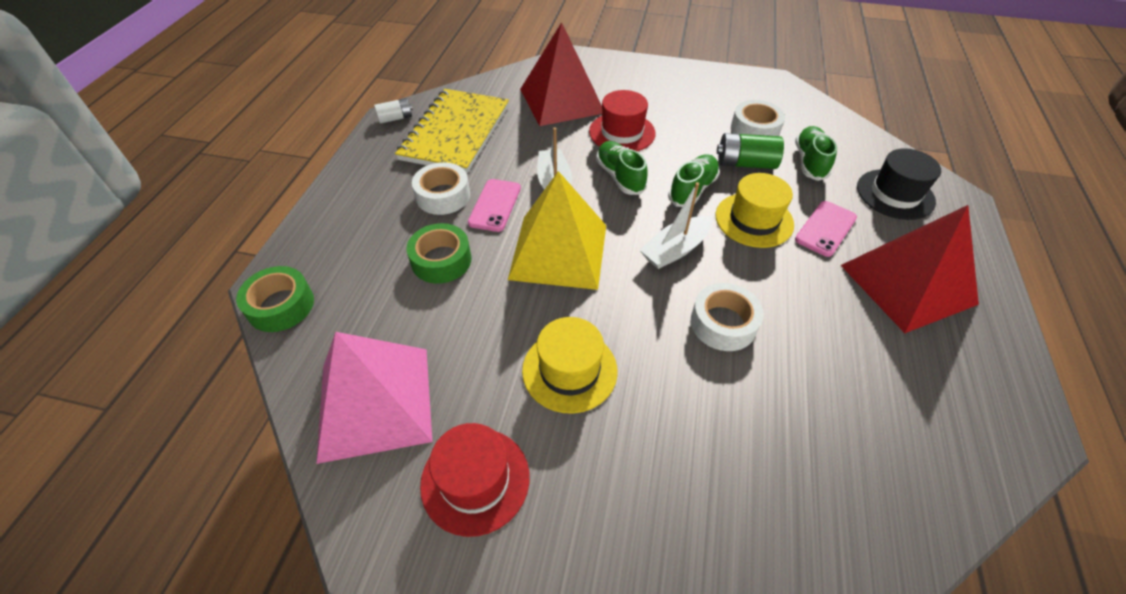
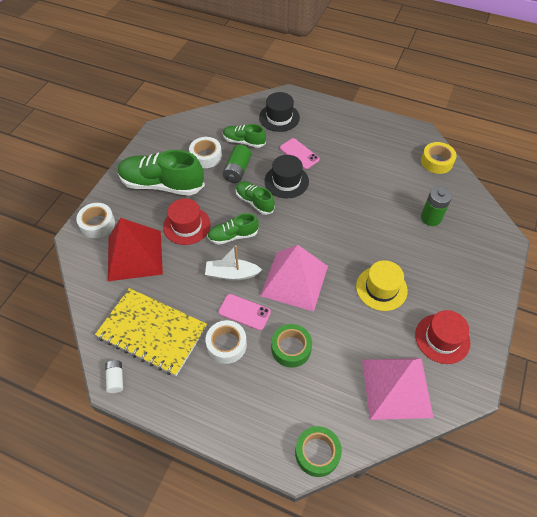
camera: 80 degrees left, 5 degrees up
(559, 251) = (294, 280): yellow pyramid -> pink pyramid
(675, 249) = (303, 222): white boat -> none
(681, 101) = (162, 184): none -> green shoe
(723, 323) = (357, 215): white tape -> white tape (97, 224)
(754, 220) = (286, 181): yellow hat -> black hat
(774, 456) = (431, 218): none -> green battery
(907, 284) = (341, 138): red pyramid -> none
(956, 469) = (436, 162): none -> yellow tape

